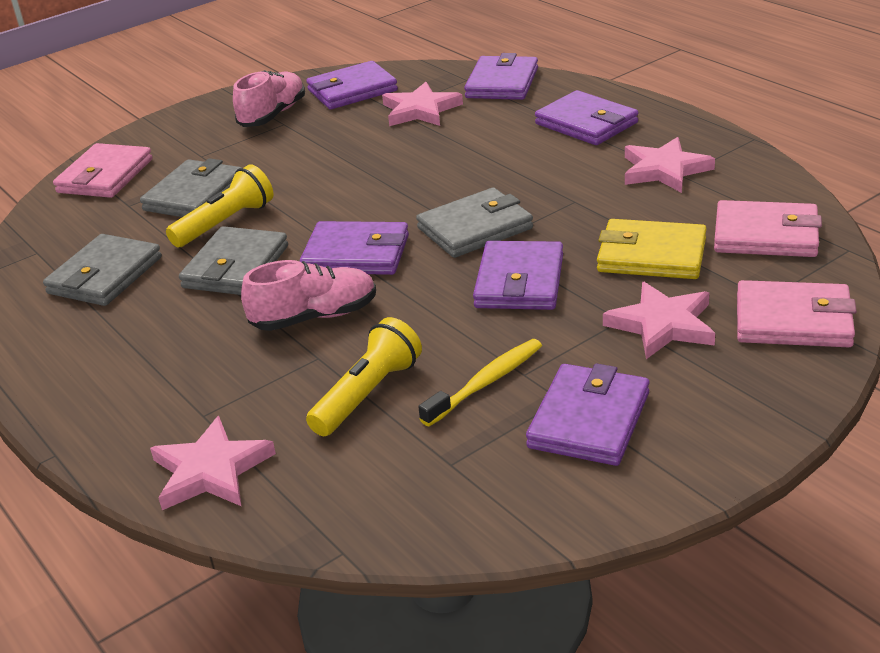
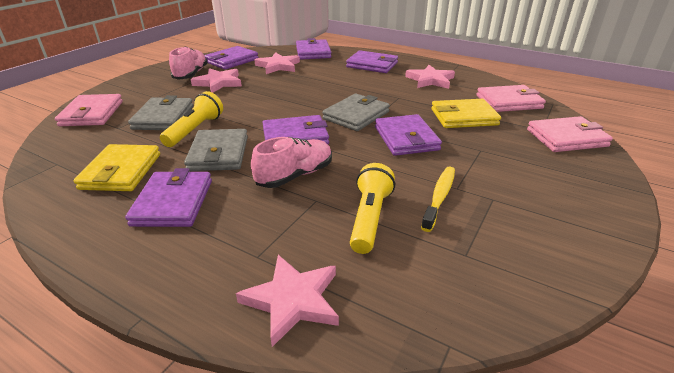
camera: 25 degrees left, 0 degrees up
(105, 275) = (121, 171): grey wallet -> yellow wallet
(589, 420) = (522, 208): purple wallet -> purple wallet (173, 202)
(662, 325) = (505, 149): pink star -> pink star (218, 83)

